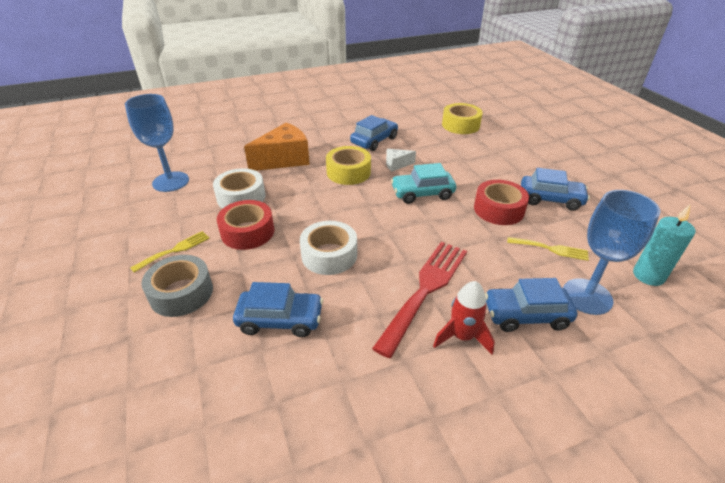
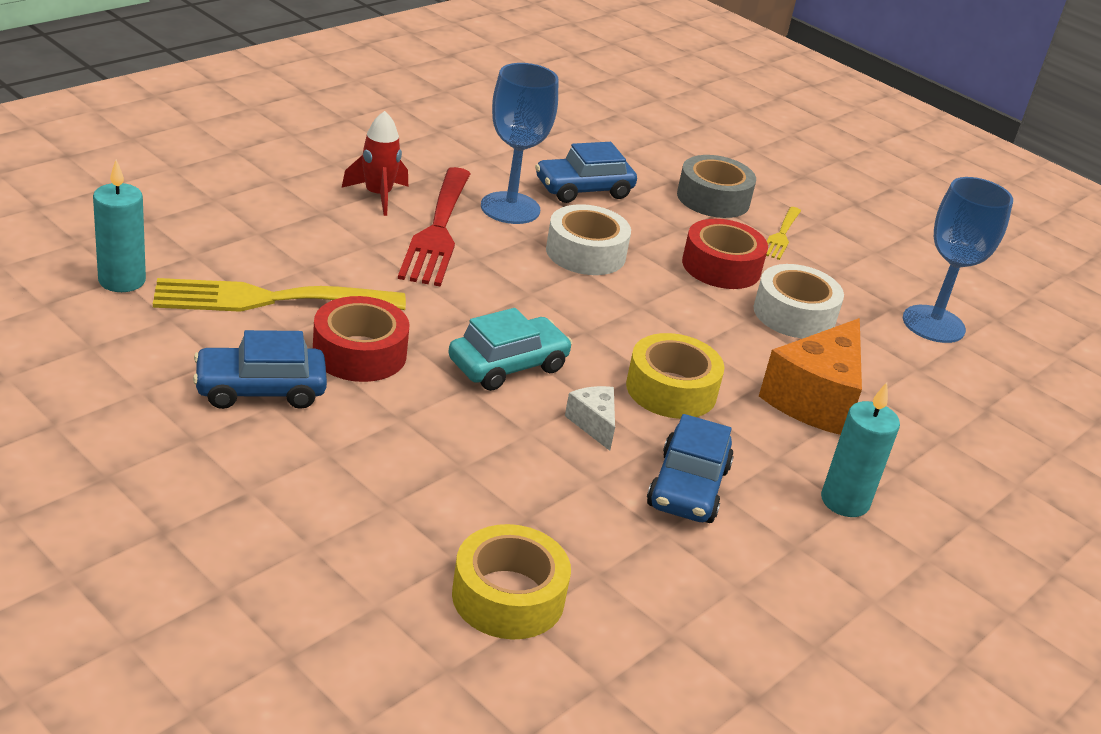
camera: 150 degrees right, 5 degrees down
(317, 129) = (844, 501): none -> turquoise candle
(396, 165) = (593, 424): white cheese -> white cheese turned 75 degrees counterclockwise
(526, 315) = (305, 220): blue car -> none
(551, 249) = (267, 299): yellow fork -> yellow fork, size x1.93
(587, 296) = (223, 247): blue goblet -> blue goblet (510, 208)

